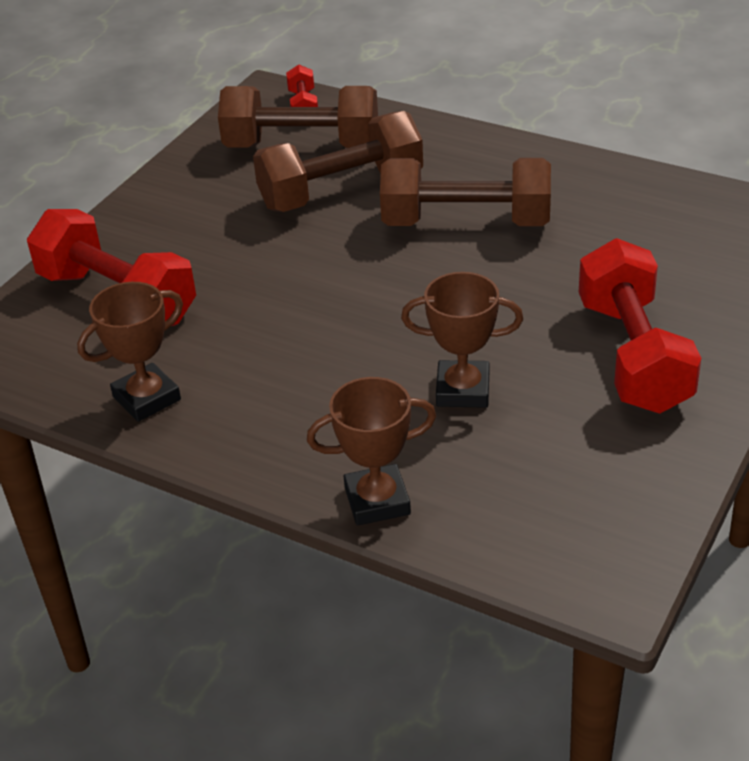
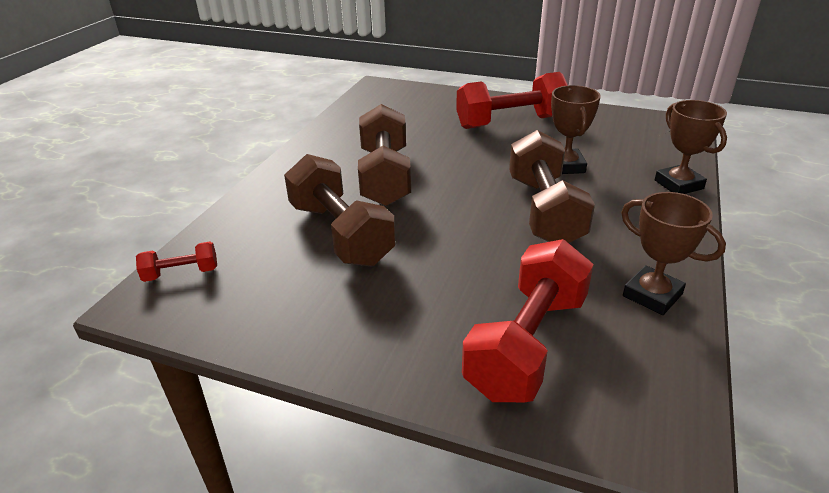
camera: 100 degrees left, 5 degrees down
(302, 146) = (259, 264): brown dumbbell -> brown dumbbell (544, 211)

